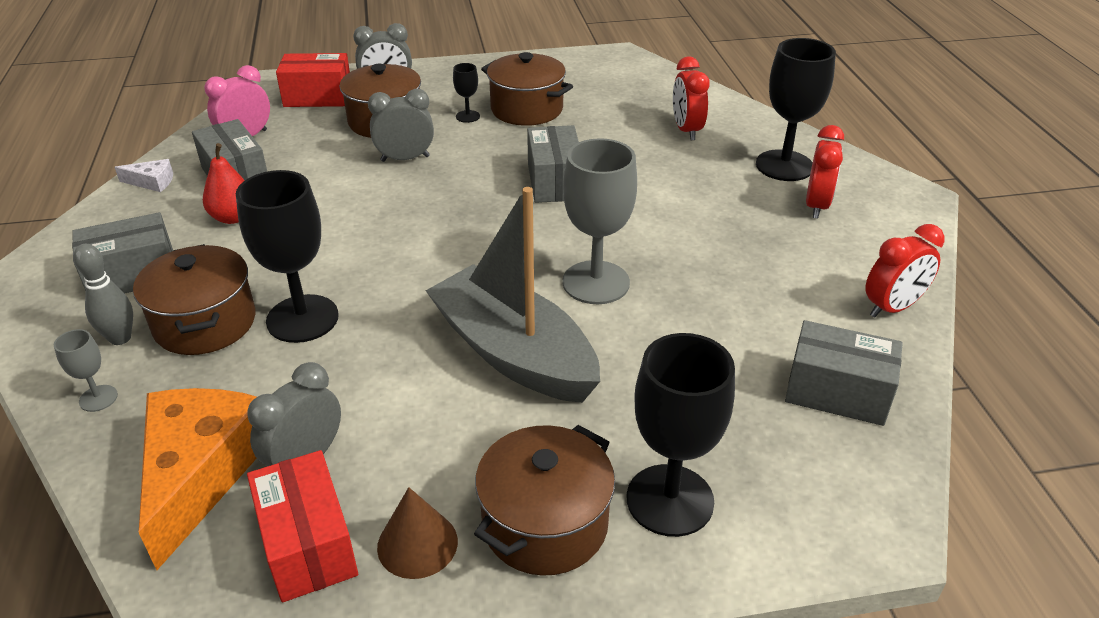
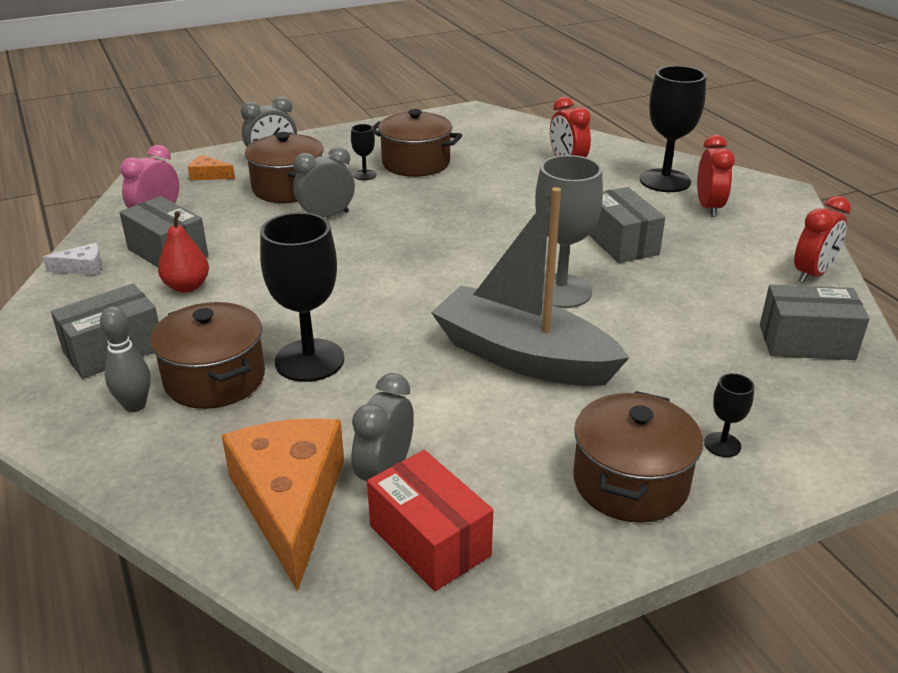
camera: 15 degrees left, 5 degrees down
(98, 398) = (145, 460): grey goblet -> none
(318, 97) = (209, 175): red box -> orange cheese
(417, 544) = (529, 520): brown cone -> none
(554, 182) = (476, 218): grey box -> grey box (621, 243)
(670, 500) = (722, 445): black goblet -> black goblet, size x0.46

